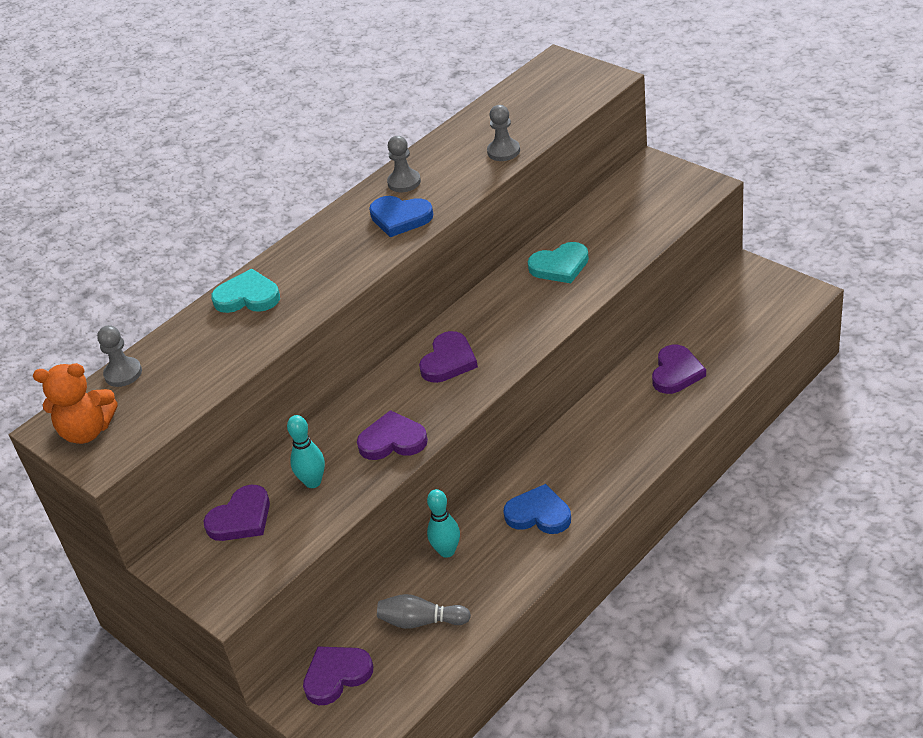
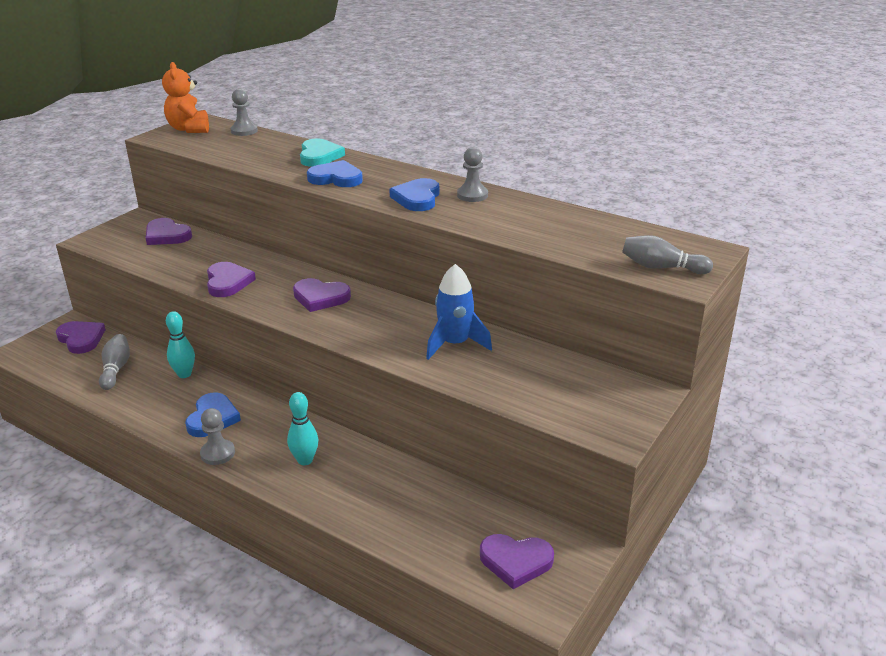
camera: 75 degrees right, 10 degrees down
(313, 482) = (193, 256): turquoise bowling pin -> turquoise bowling pin (305, 460)
(324, 278) = (336, 178): none -> blue heart
(503, 151) = (527, 234): grey pawn -> grey pawn (217, 453)
(560, 266) = (455, 344): turquoise heart -> blue rocket
(583, 87) = (661, 267): none -> grey bowling pin
(676, 372) = (394, 496): purple heart -> purple heart (515, 561)

